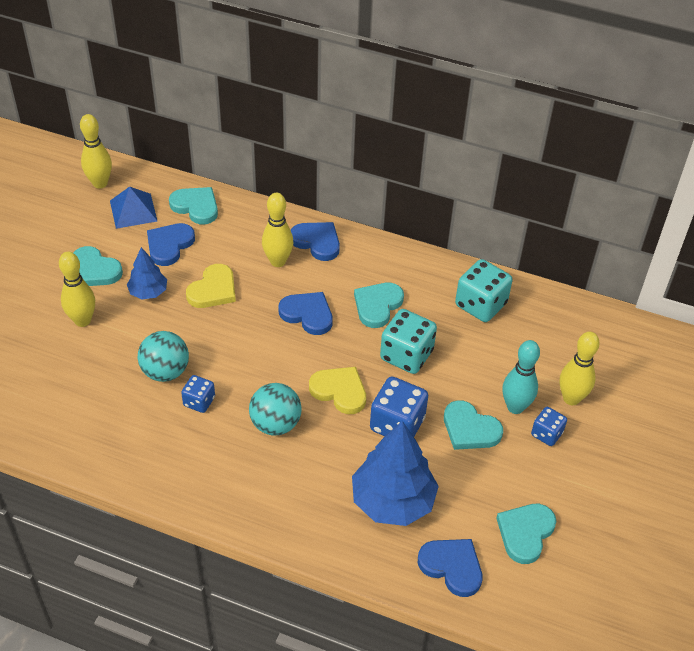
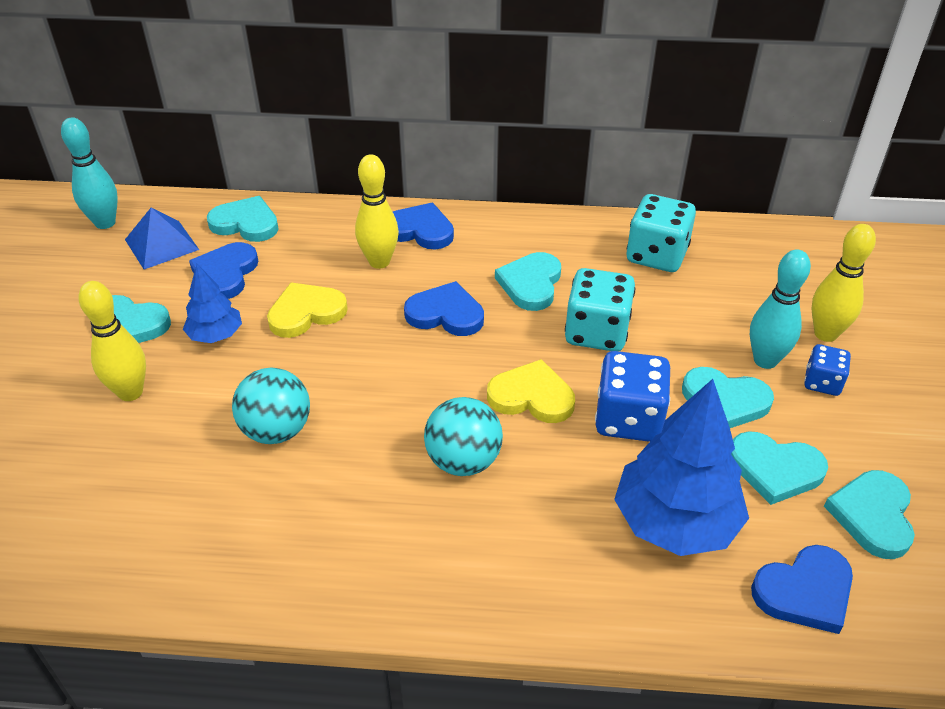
camera: 15 degrees left, 5 degrees down
(100, 183) = (105, 223): yellow bowling pin -> turquoise bowling pin
(199, 401) = (341, 458): blue dice -> none
(213, 290) = (306, 313): yellow heart -> yellow heart turned 135 degrees counterclockwise
(452, 567) = (804, 591): blue heart -> blue heart turned 135 degrees clockwise
(477, 485) = (775, 469): none -> turquoise heart

